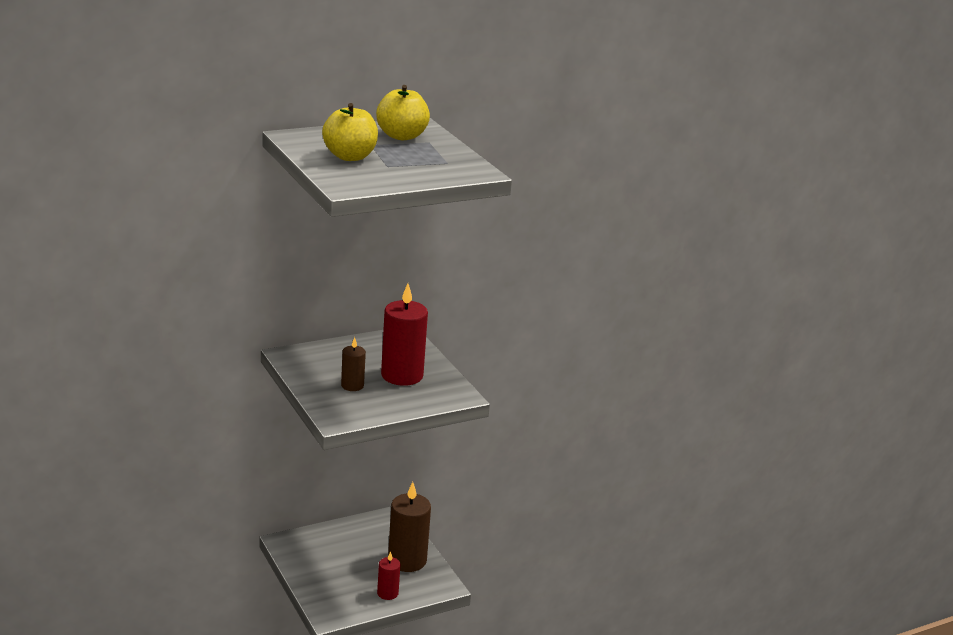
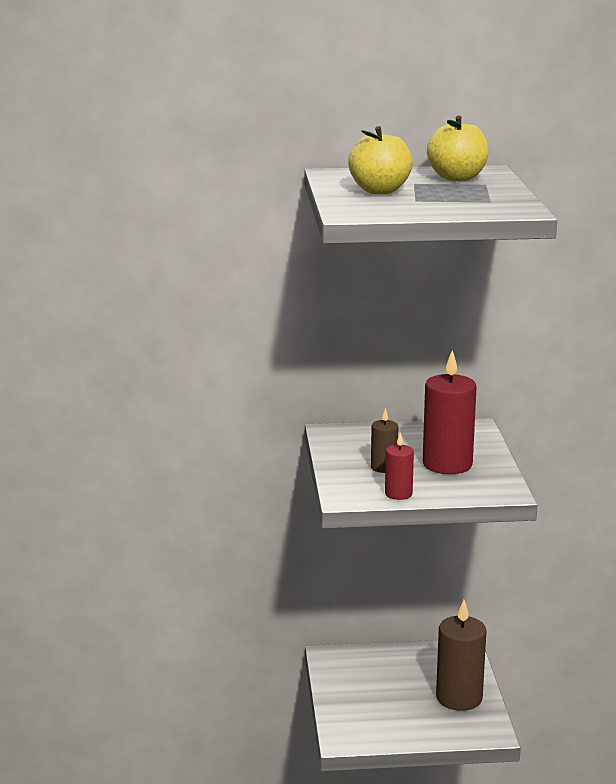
camera: 25 degrees right, 5 degrees down
(387, 593) = (420, 728): red candle -> red candle (398, 494)

